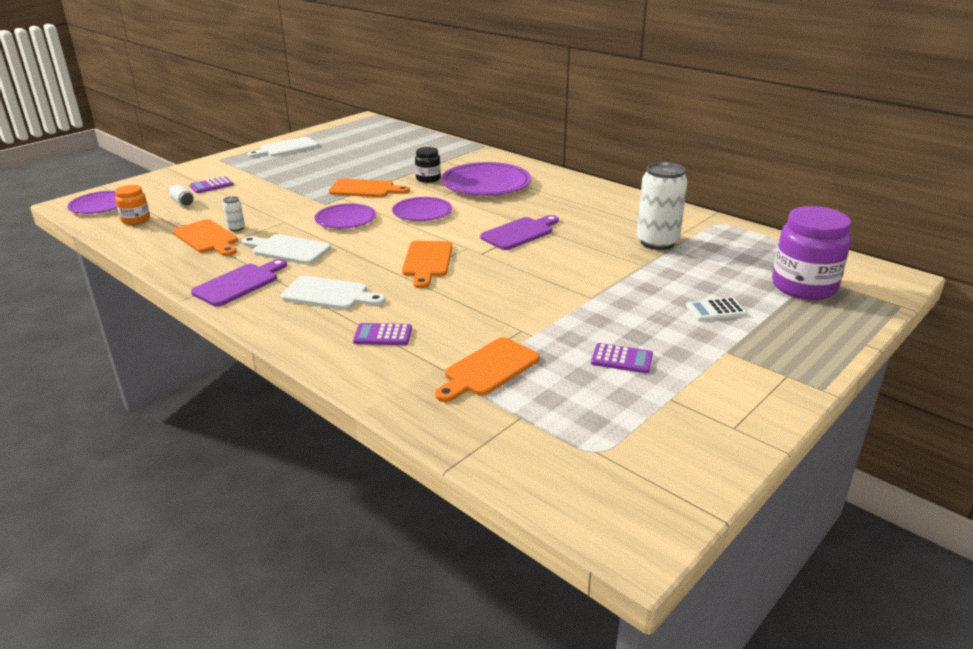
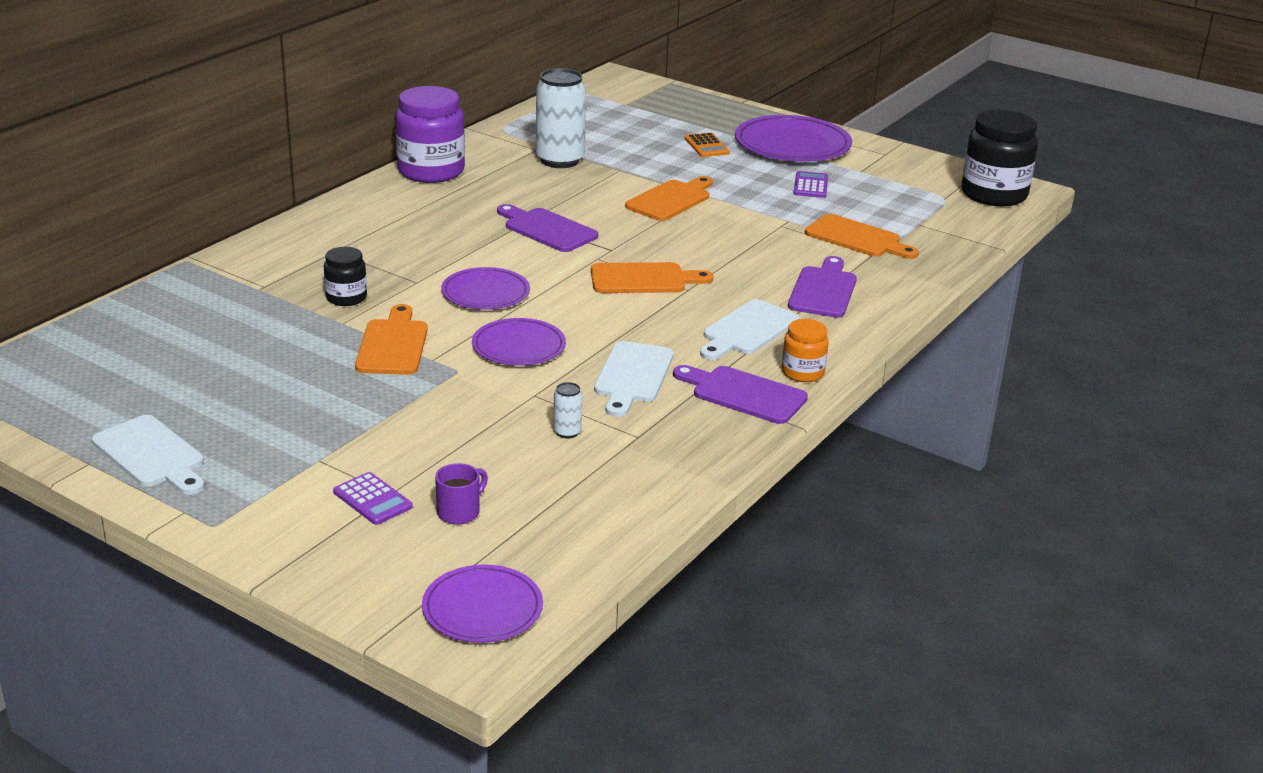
camera: 100 degrees left, 0 degrees up
(136, 220) = (548, 542): orange jar -> orange jar (802, 372)
(182, 202) = (460, 512): white can -> purple mug
(207, 238) = (609, 450): orange cutting board -> orange cutting board (670, 200)
(329, 294) = (748, 330): white cutting board -> white cutting board turned 150 degrees counterclockwise
(382, 335) = (823, 290): purple calculator -> purple cutting board
(486, 183) = (370, 254): purple plate -> purple plate (792, 145)
(613, 501) = (994, 194): none -> black jar
(716, 310) = (707, 146): white calculator -> orange calculator
(804, 286) = (646, 110): purple jar -> purple jar (431, 171)

